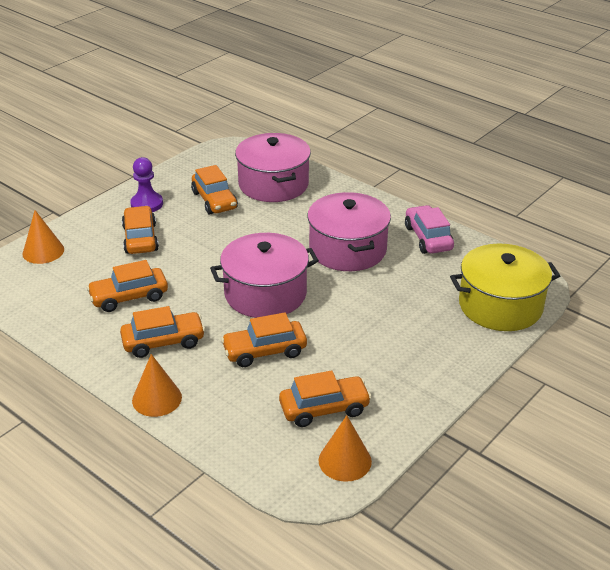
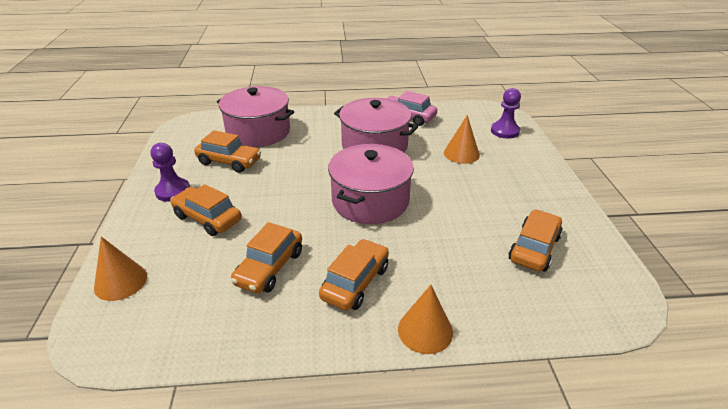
camera: 45 degrees left, 0 degrees up
(264, 351) = (435, 238): orange car -> none
(345, 461) = (603, 272): orange cone -> orange cone (461, 154)
(500, 306) = (505, 131): yellow pot -> purple pawn

